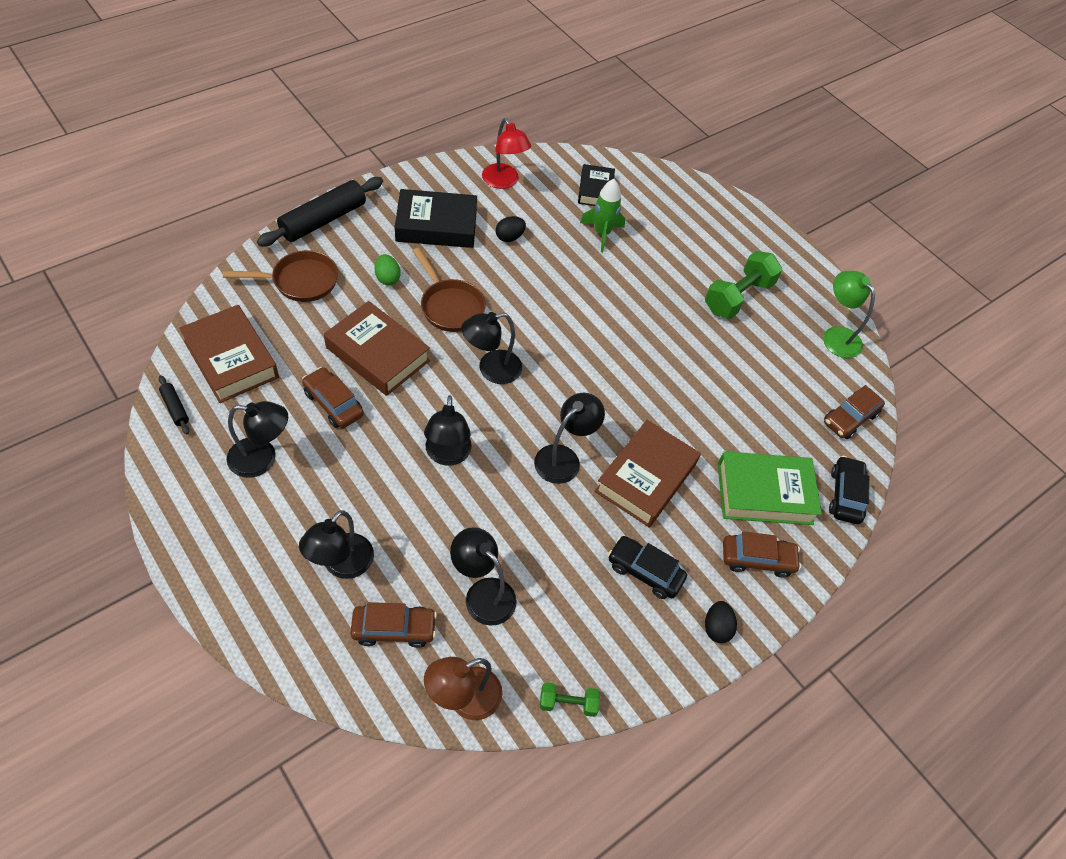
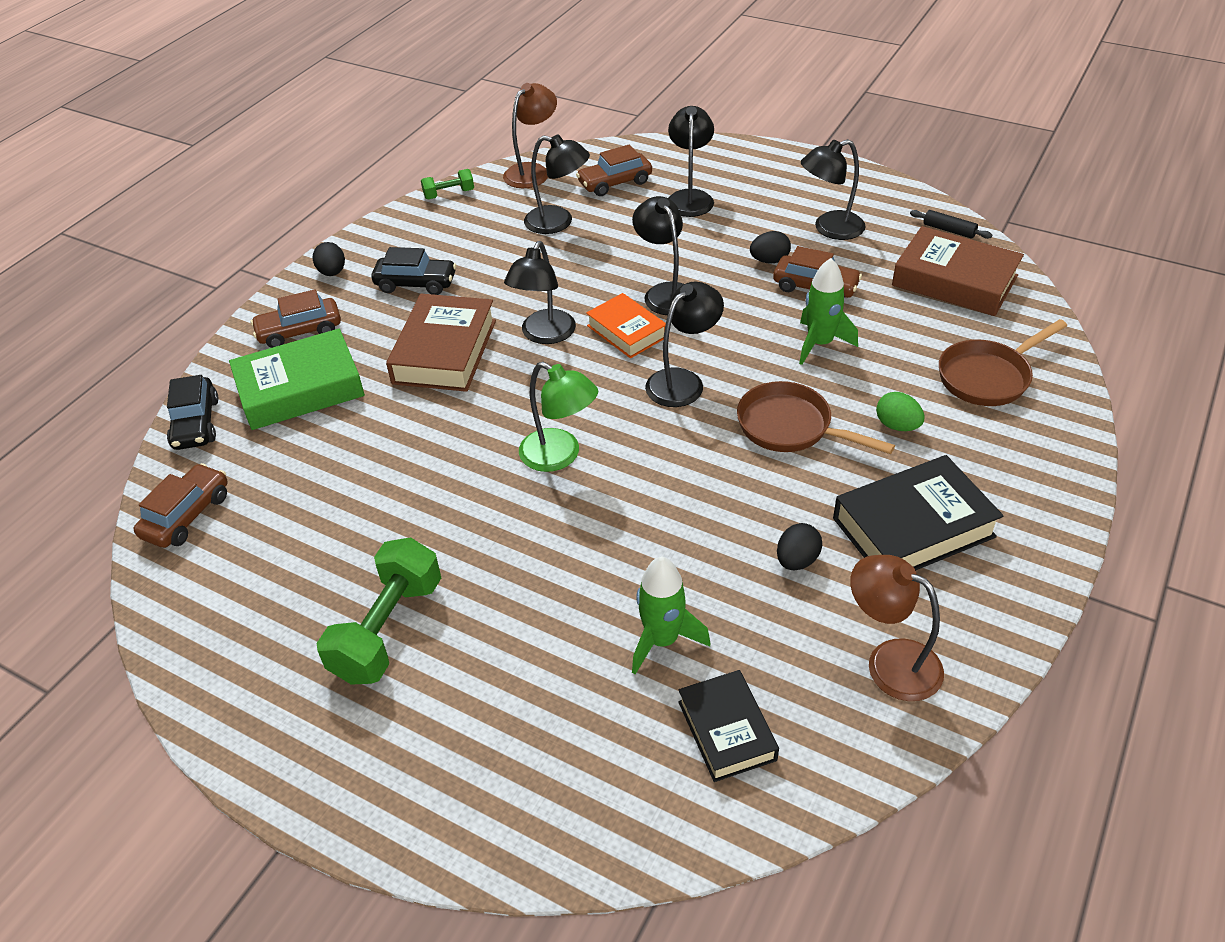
camera: 165 degrees right, 10 degrees down
(323, 220) = (1059, 461): black rolling pin -> none
(342, 448) = (769, 260): none -> black egg
(377, 354) = (820, 344): brown book -> green rocket
(501, 431) = (627, 331): none -> orange book
(504, 182) = (890, 661): red lamp -> brown lamp
(836, 336) = (207, 635): green lamp -> green lamp (560, 456)

